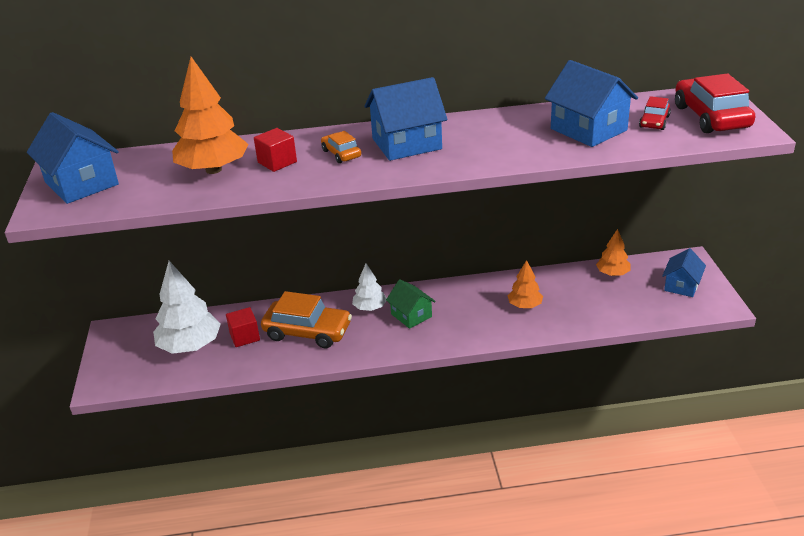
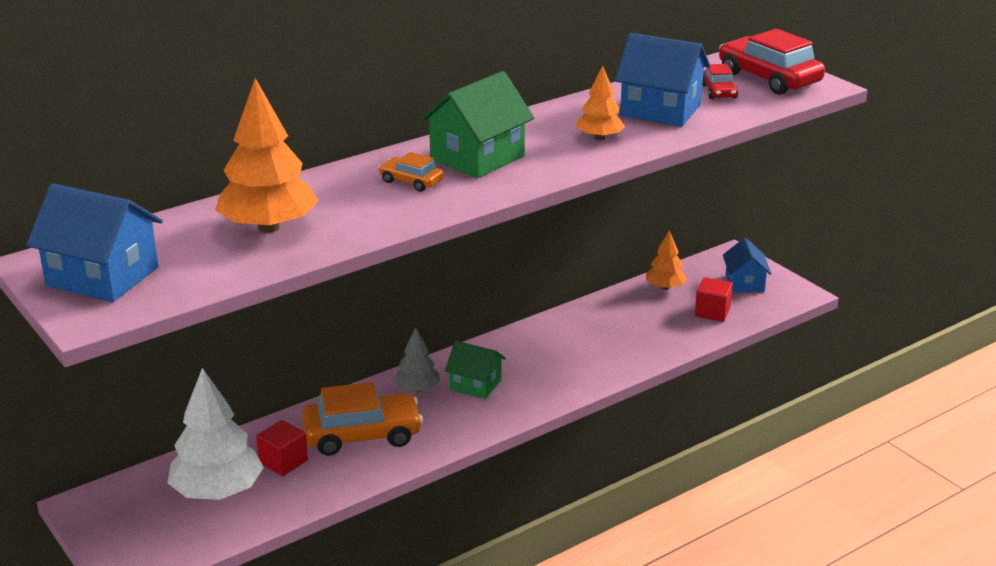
camera: 30 degrees left, 5 degrees down
(277, 162) = (342, 204): red cube -> red cube (712, 312)
(370, 308) = (417, 389): white tree -> grey tree
(406, 144) = (477, 158): blue house -> green house
(525, 305) = (597, 342): orange tree -> orange tree (599, 138)

